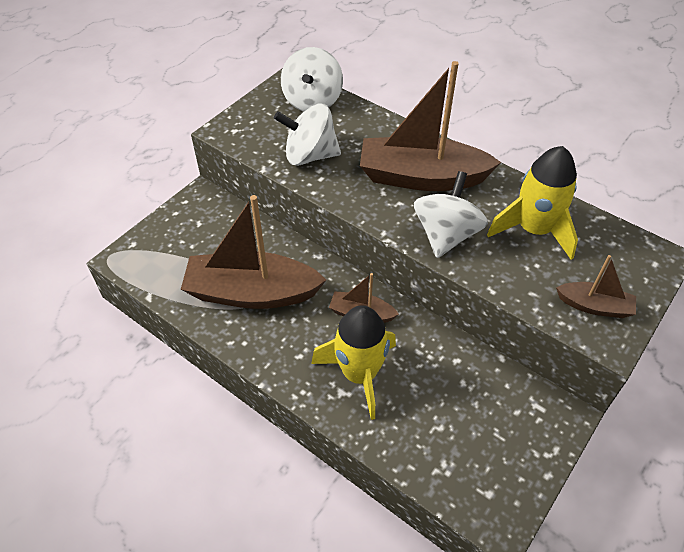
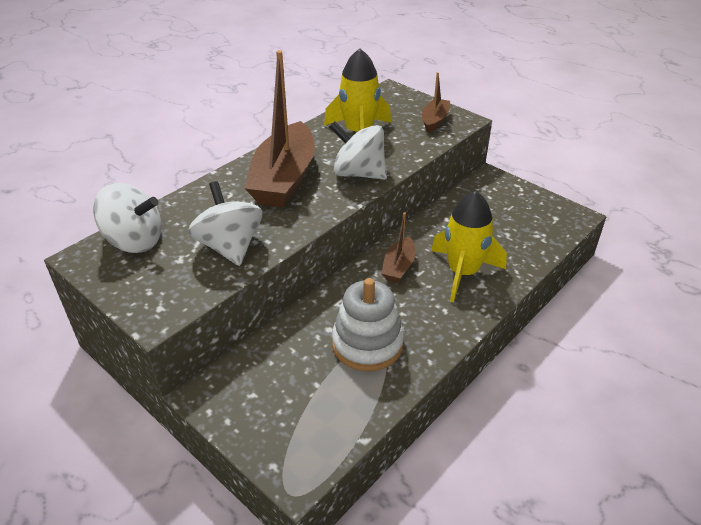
camera: 85 degrees left, 10 degrees down
(251, 293) = (367, 344): brown boat -> white stacking toy
(310, 156) = (230, 246): white spinning top -> white spinning top turned 150 degrees clockwise

